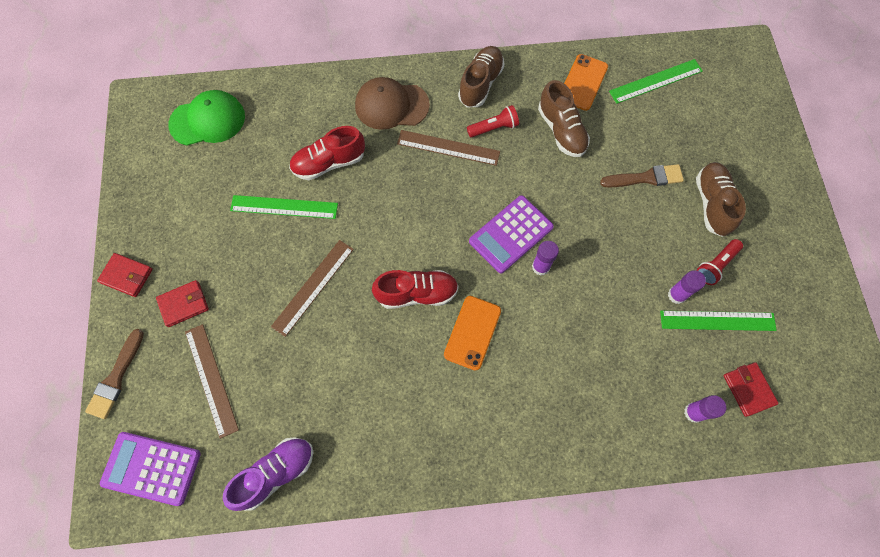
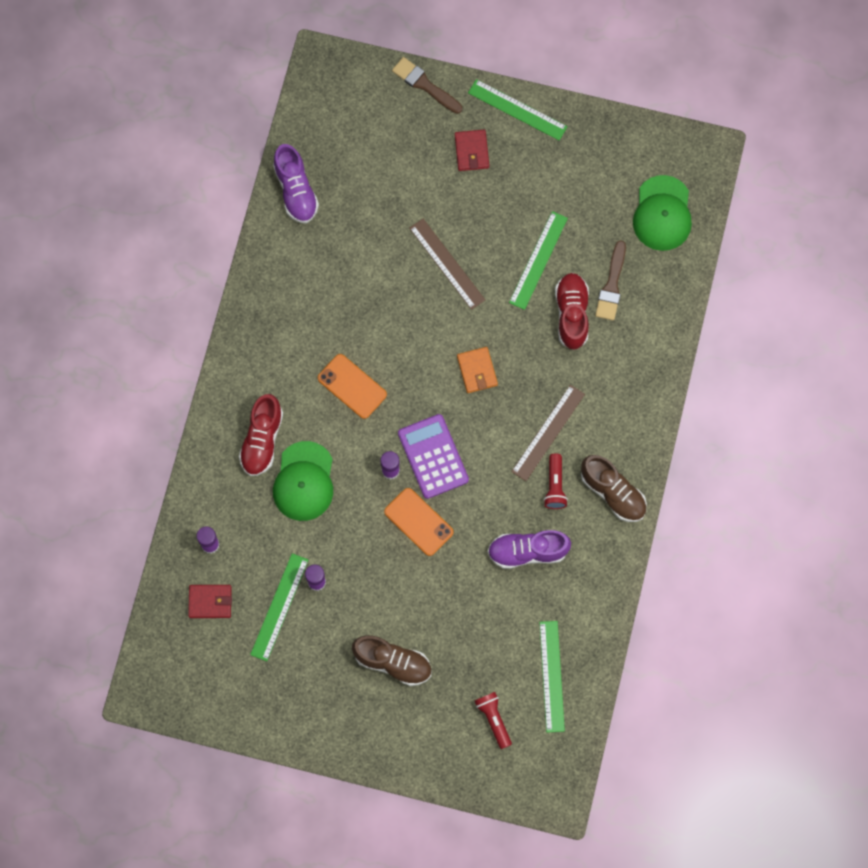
camera: 110 degrees right, 5 degrees up
(127, 276) = (517, 109): red wallet -> green ruler
(151, 468) = (337, 98): purple calculator -> none
(211, 379) = (394, 159): brown ruler -> none
(391, 105) = (617, 394): brown cap -> none
(413, 224) = (477, 371): none -> orange wallet
(417, 293) = (406, 351): red shoe -> red shoe (262, 440)
(561, 130) = (527, 551): brown shoe -> purple shoe
(583, 82) = (577, 599): orange phone -> orange phone (418, 522)
(587, 343) = (304, 481): none -> green cap
(646, 178) = (444, 611): brown brush -> brown brush (611, 285)
(716, 265) = (331, 633): red flashlight -> red flashlight (493, 719)

